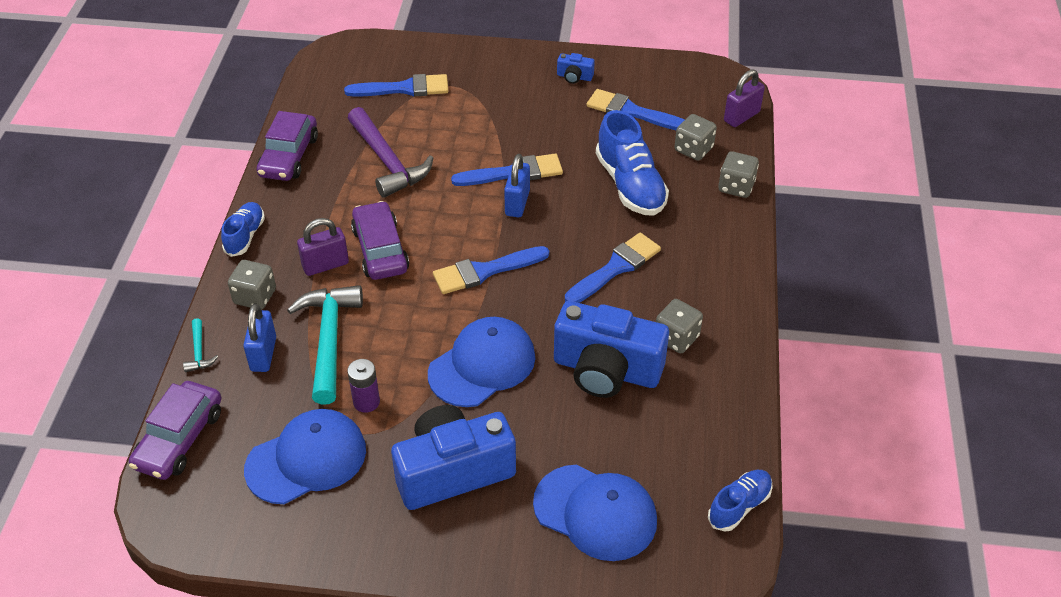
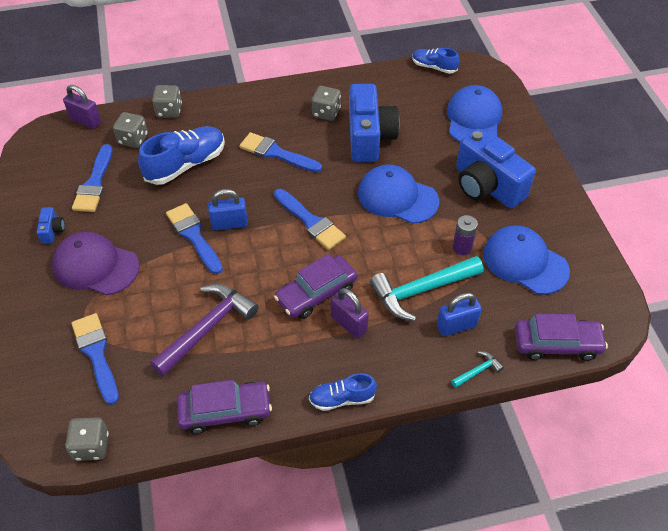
camera: 110 degrees left, 5 degrees up
(255, 297) = (405, 358): grey dice -> grey dice (91, 446)
(510, 99) = (95, 266): none -> purple cap

